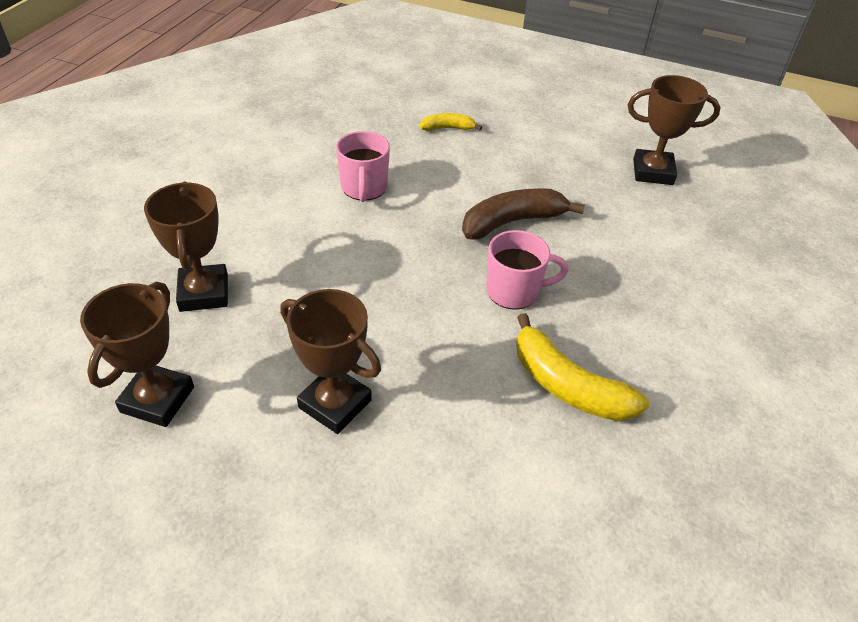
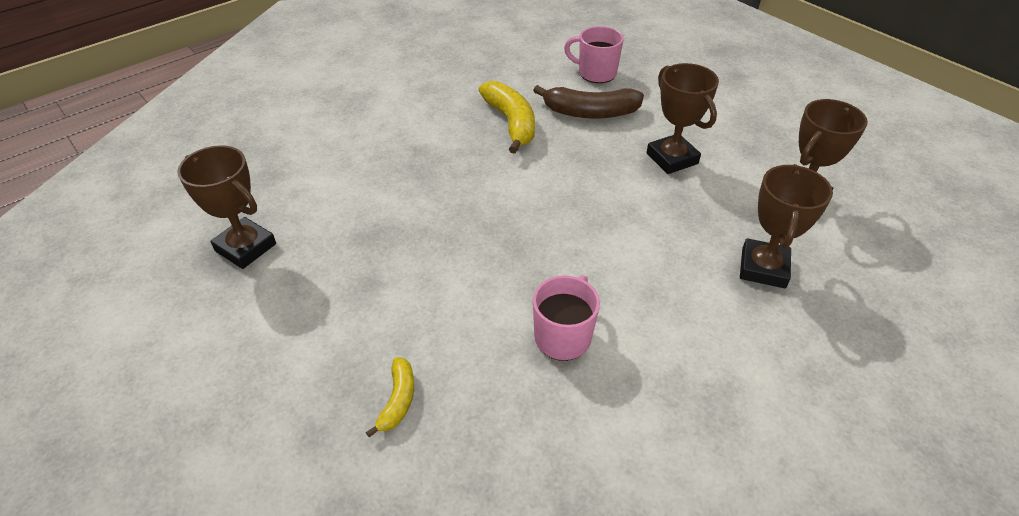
camera: 150 degrees left, 0 degrees up
(448, 128) = (398, 400): yellow banana -> yellow banana turned 105 degrees counterclockwise
(512, 222) = (440, 242): brown banana -> brown banana (590, 112)
(514, 291) = (494, 185): pink mug -> pink mug (595, 73)

